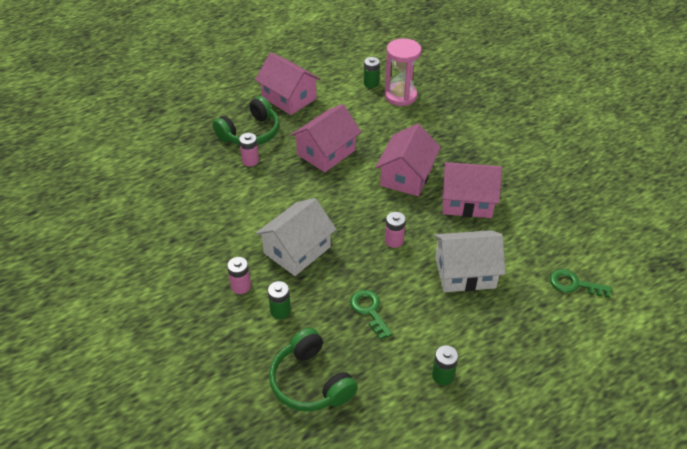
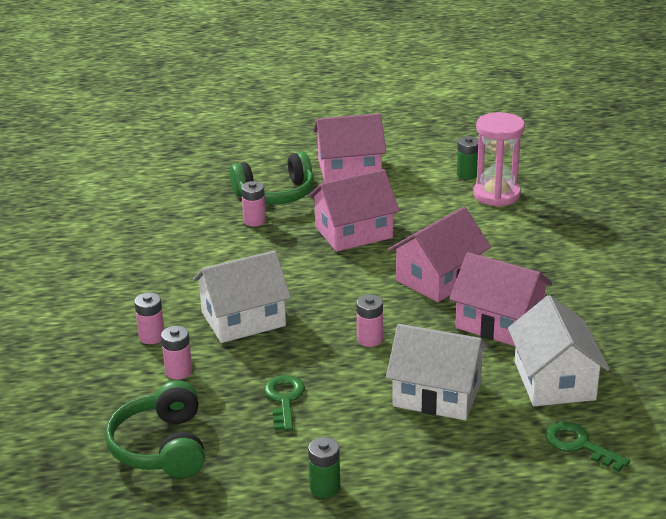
camera: 25 degrees right, 15 degrees down
(280, 311) = (178, 371): green battery -> pink battery
(289, 98) = (349, 169): pink house -> pink house turned 75 degrees counterclockwise
(528, 238) = (554, 380): none -> white house

